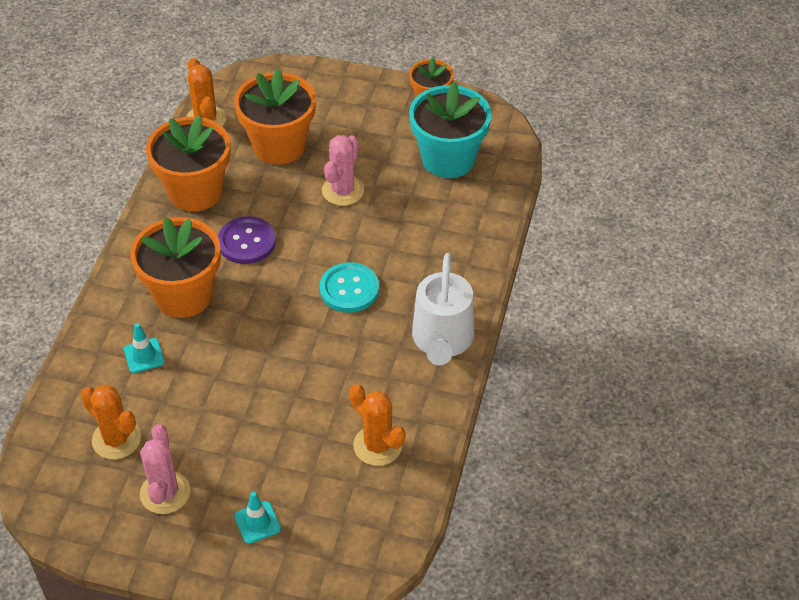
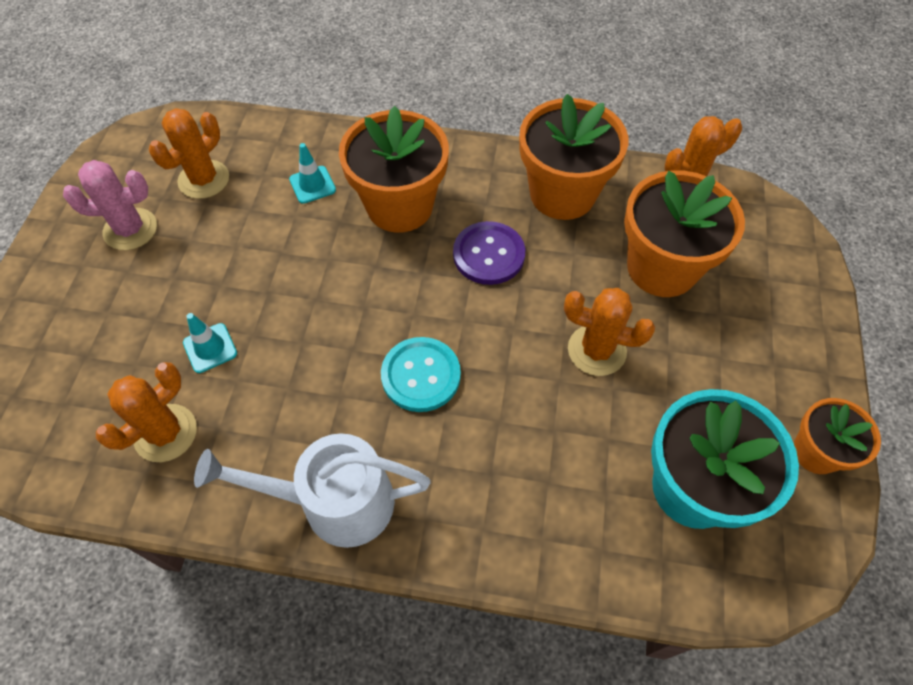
camera: 85 degrees right, 10 degrees up
(257, 522) = (76, 317): turquoise traffic cone -> turquoise traffic cone (210, 348)
(343, 190) = (596, 350): pink cactus -> orange cactus

